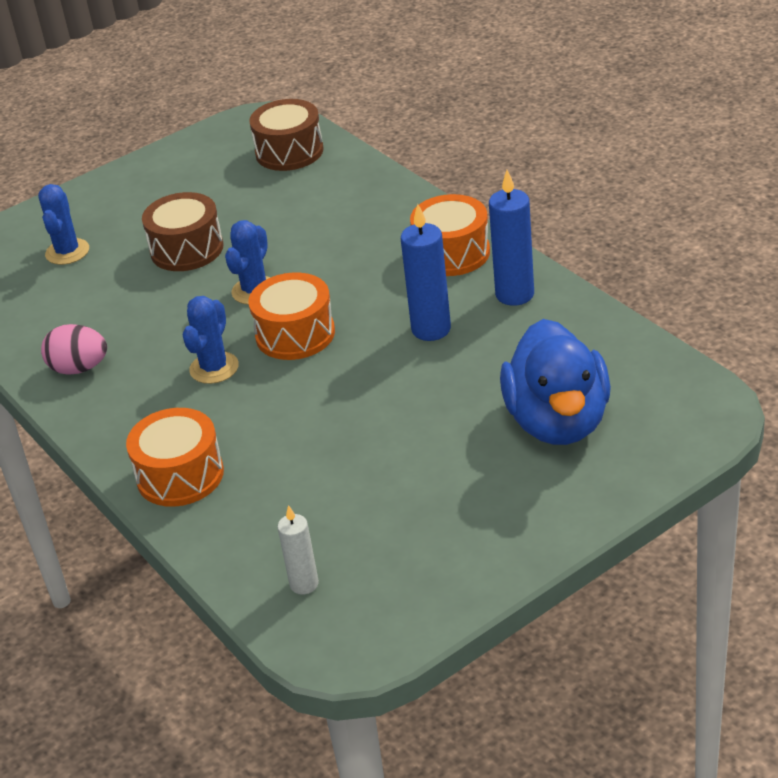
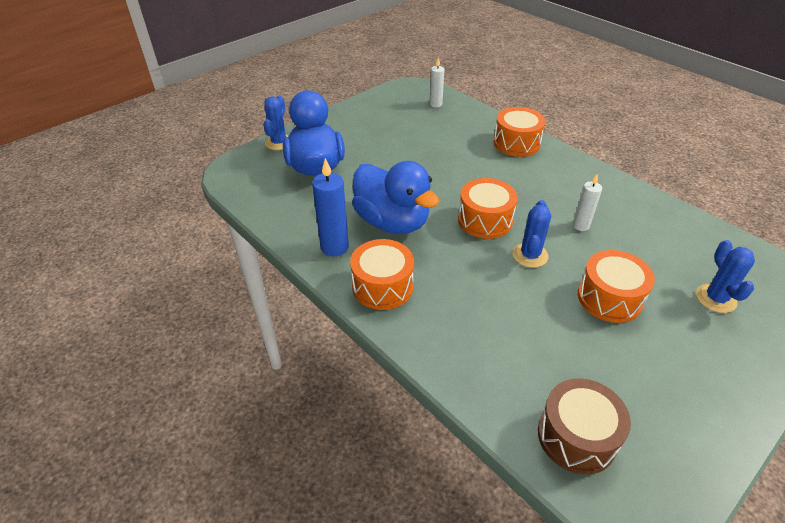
camera: 170 degrees right, 5 degrees up
(79, 368) = (620, 199): pink egg -> none
(164, 329) = (580, 226): none -> white candle
(187, 249) = (609, 298): brown drum -> orange drum
(214, 368) = (529, 198): blue cactus -> blue cactus (279, 142)
(431, 329) = (392, 222): blue candle -> blue duck

